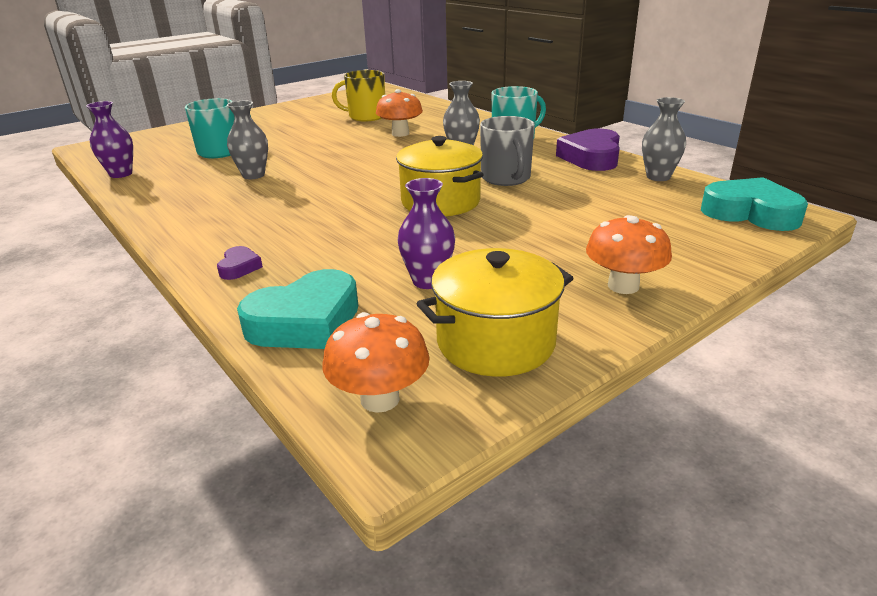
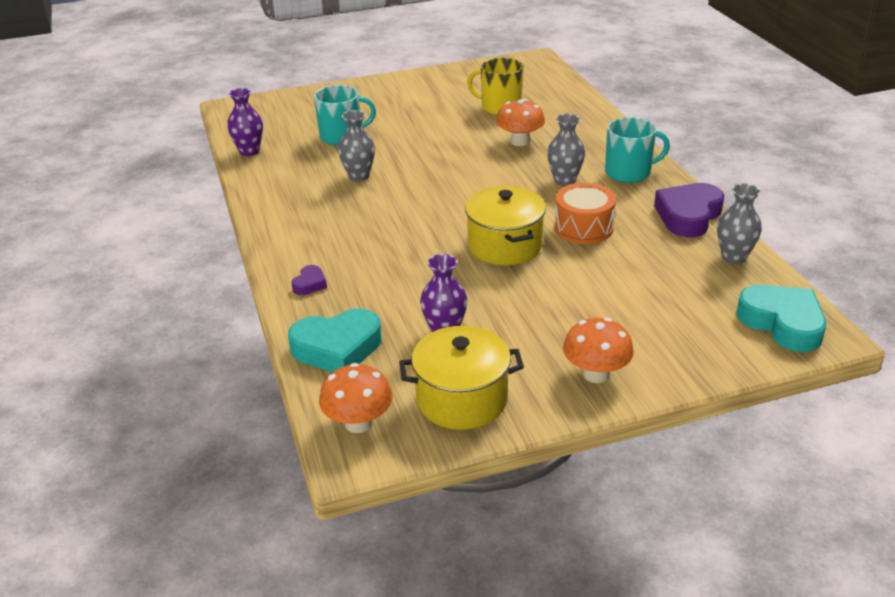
camera: 20 degrees right, 5 degrees up
(506, 178) = (583, 228): grey mug -> orange drum

